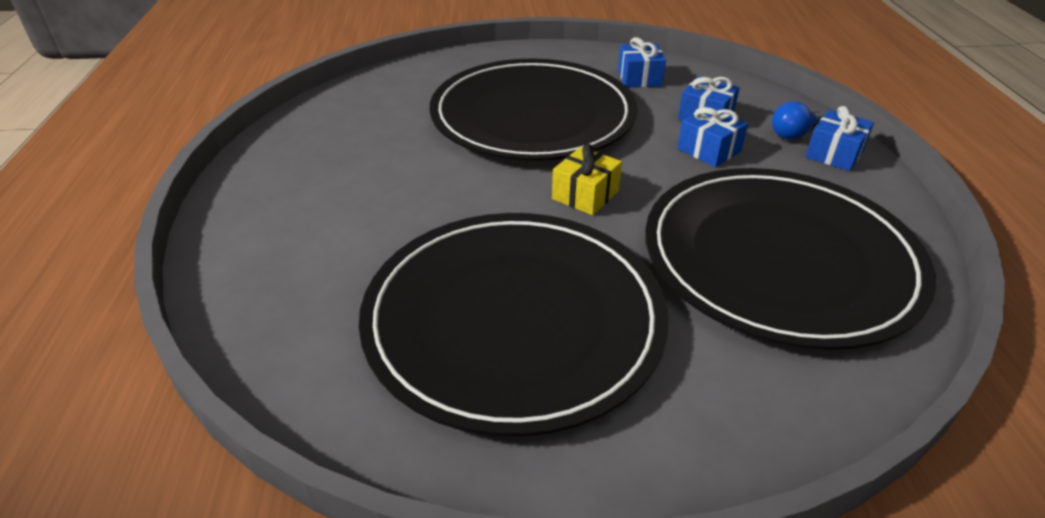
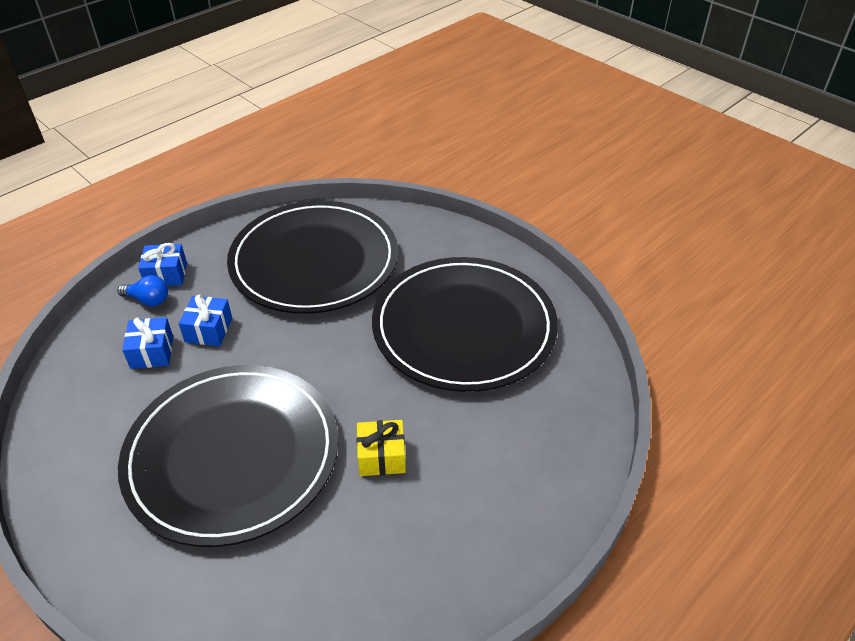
camera: 130 degrees left, 5 degrees up
(585, 195) = (324, 361): yellow gift -> yellow gift (381, 457)
(639, 78) = (96, 425): blue gift -> none

